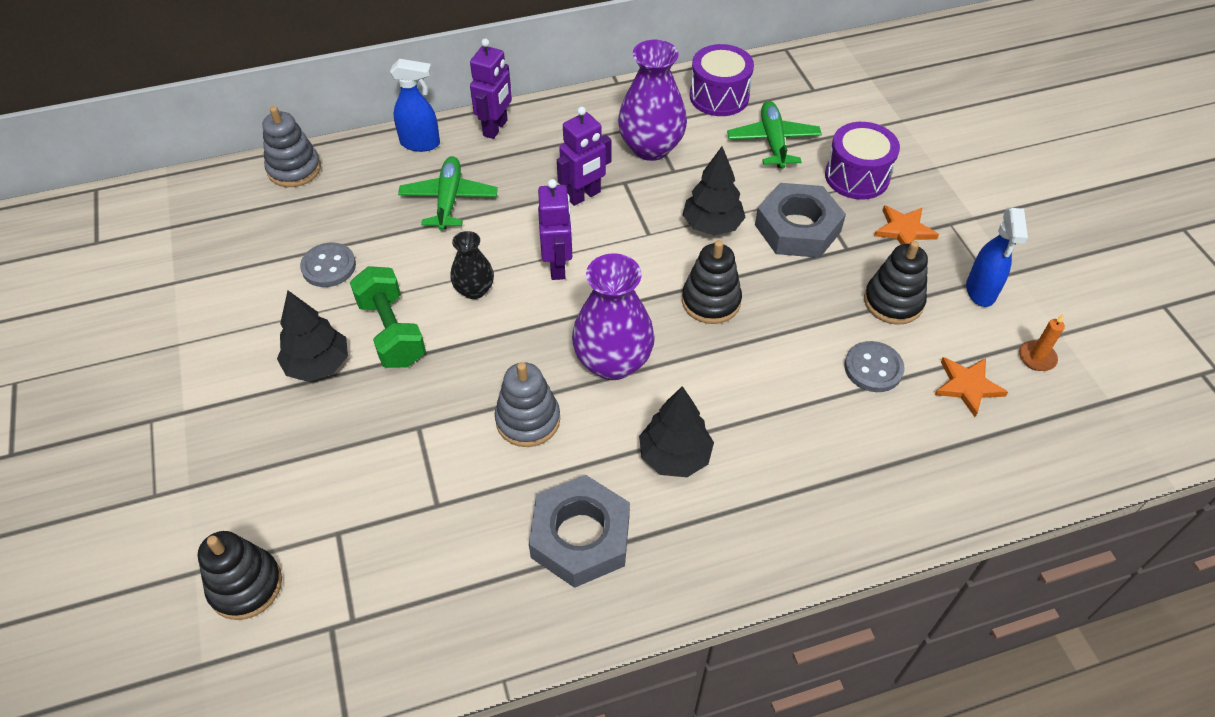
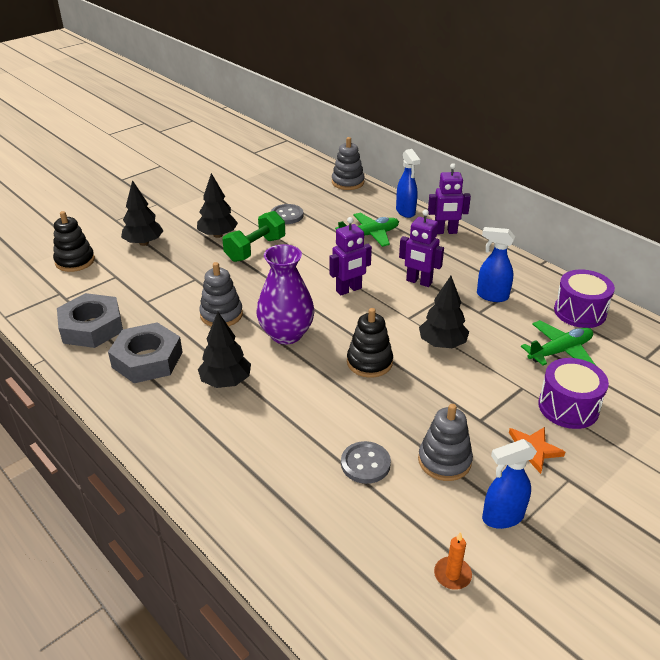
camera: 65 degrees right, 15 degrees down
(264, 470) = (144, 243): none -> black tree
(474, 290) = (306, 266): black vase -> none
(651, 148) = (491, 296): purple vase -> blue spray bottle
(797, 228) = (478, 387): grey nut -> grey nut (92, 327)
(893, 302) = (444, 461): black stacking toy -> grey stacking toy
(967, 386) = (385, 529): orange star -> none

